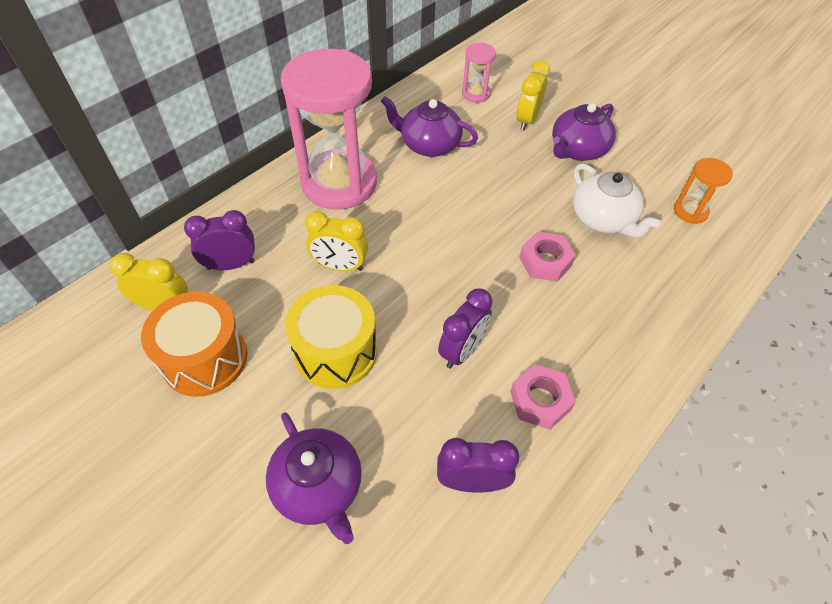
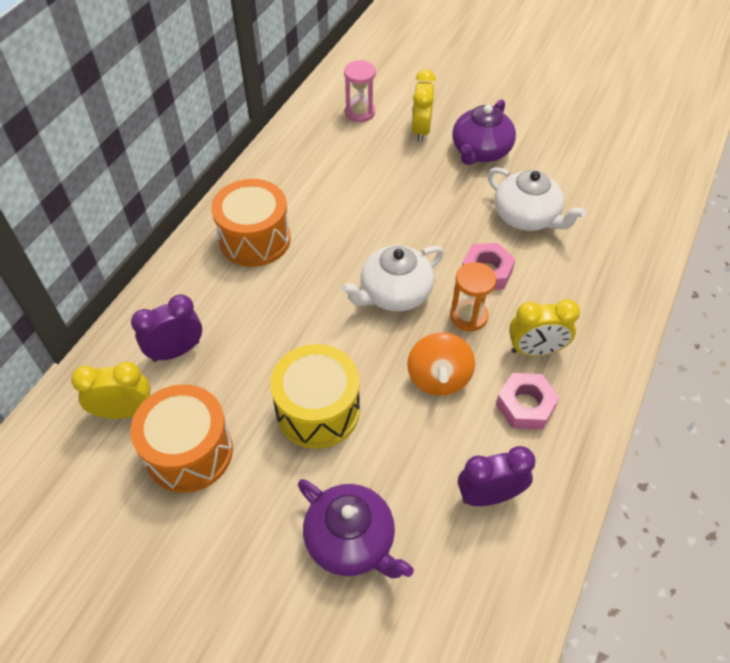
camera: 15 degrees left, 0 degrees up
(339, 183) = (255, 239): pink hourglass -> orange drum
(340, 266) = (289, 325): yellow clock -> yellow clock (535, 350)
(429, 145) = (332, 178): purple teapot -> none
(448, 261) = (394, 293): none -> white teapot
(462, 351) = (438, 378): purple clock -> orange spinning top
(690, 211) = (604, 190): orange hourglass -> orange hourglass (468, 316)

